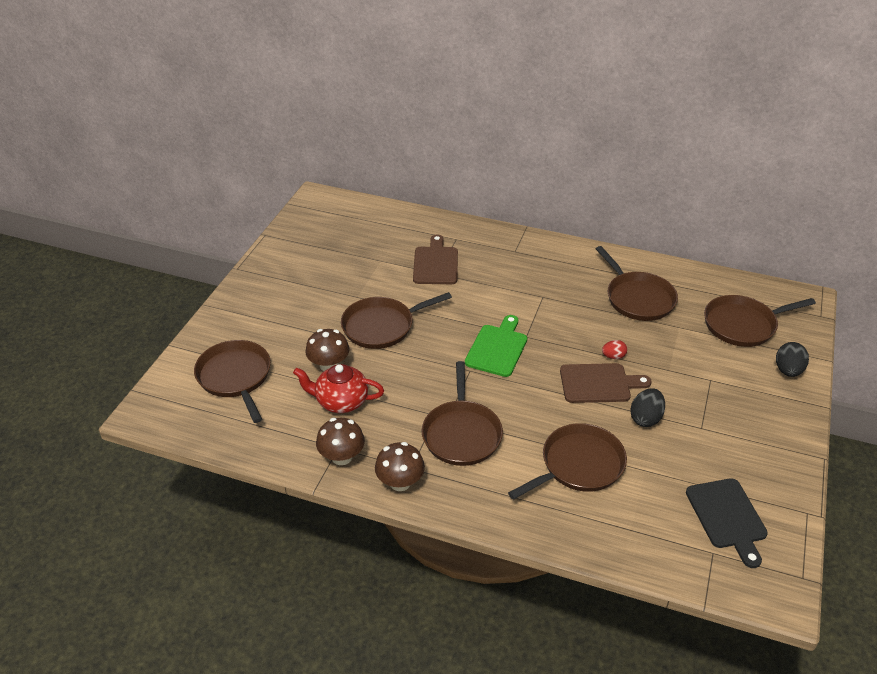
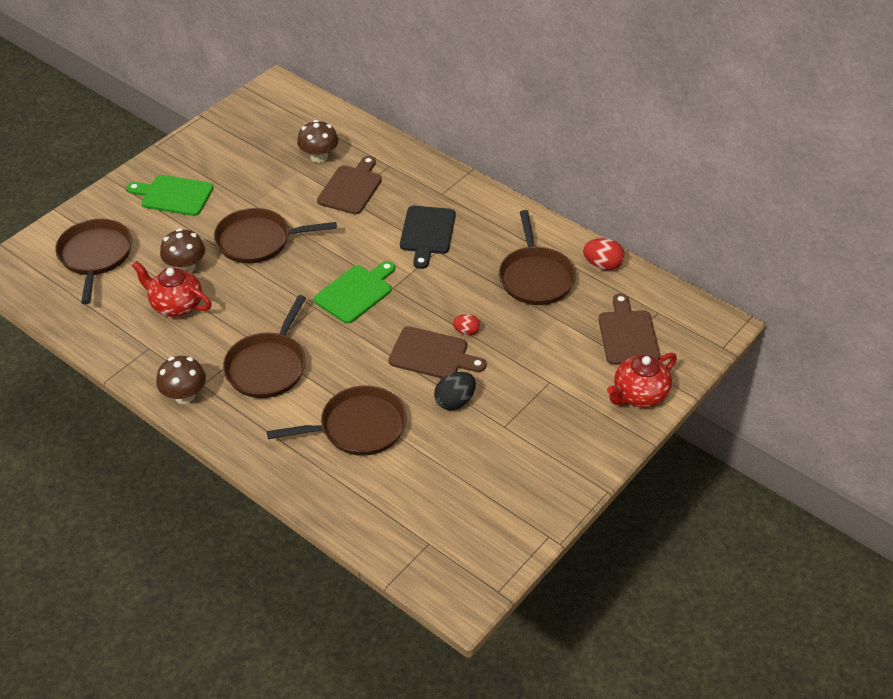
camera: 20 degrees right, 5 degrees up
(279, 306) = (173, 195): none -> green cutting board
(342, 457) = (147, 357): brown mushroom -> brown mushroom (319, 157)
(683, 276) = (602, 265): none -> red egg
(727, 517) = (466, 516): black cutting board -> black cutting board (427, 233)
(742, 325) = (627, 334): brown pan -> brown cutting board
(788, 370) = (639, 395): black egg -> red teapot

